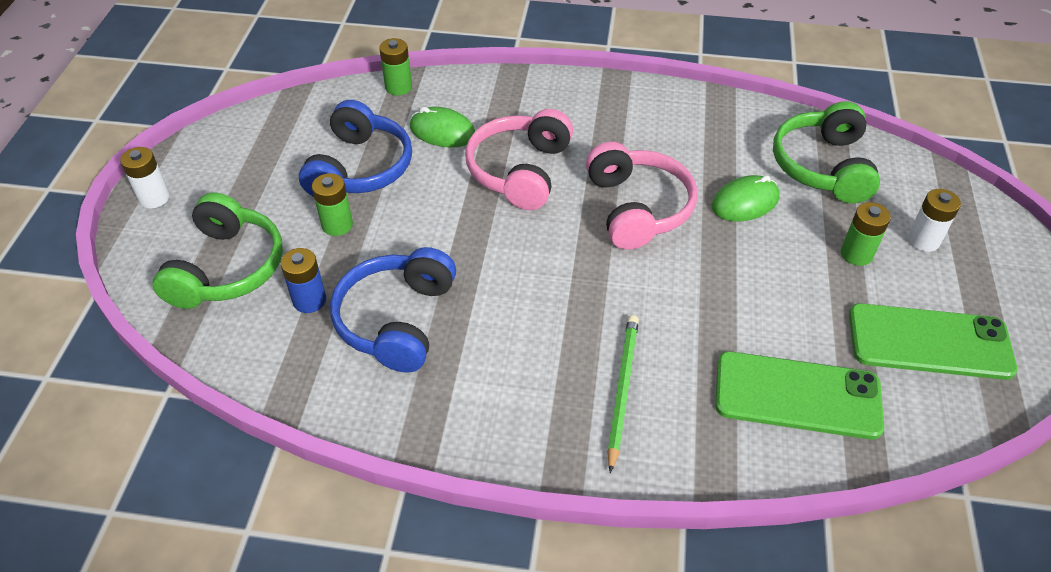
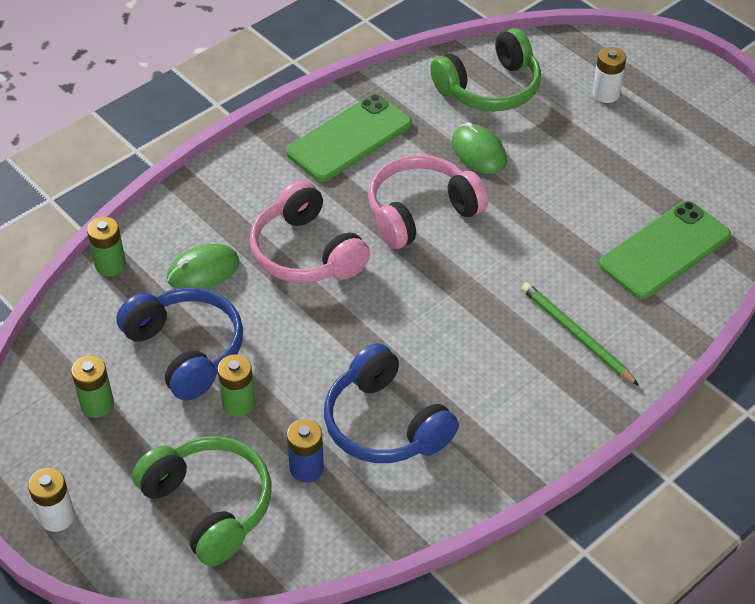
camera: 50 degrees left, 0 degrees up
(637, 208) = (421, 212): pink headphones -> pink headphones turned 60 degrees counterclockwise
(745, 202) = (479, 152): green mouse -> green mouse turned 45 degrees counterclockwise
(823, 166) = (490, 88): green headphones -> green headphones turned 75 degrees counterclockwise
(856, 254) = (583, 134): green battery -> green battery (97, 404)
(929, 342) = (685, 157): green phone -> green phone (349, 138)

